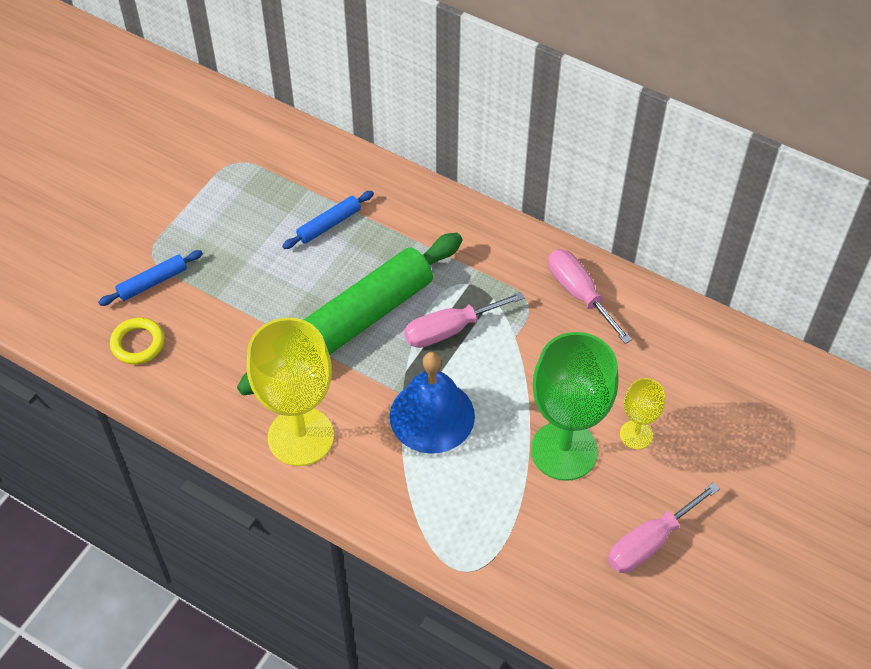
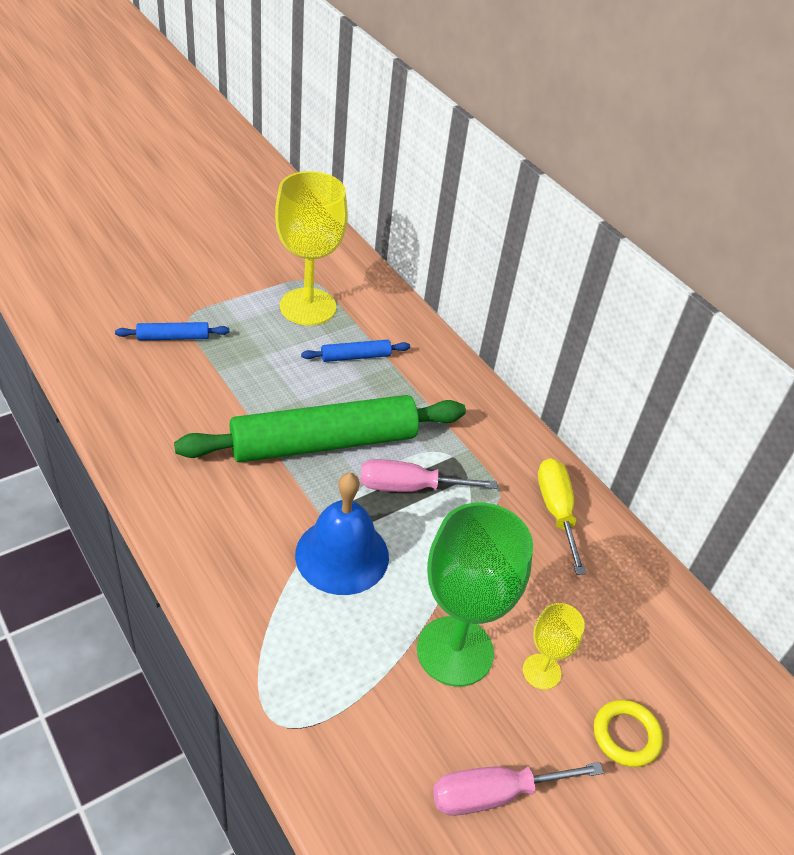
camera: 20 degrees right, 10 degrees down
(138, 343) = (124, 377): yellow ring -> yellow ring (626, 735)
(301, 436) = (206, 516): yellow goblet -> yellow goblet (308, 307)
(579, 294) = (556, 511): pink screwdriver -> yellow screwdriver

